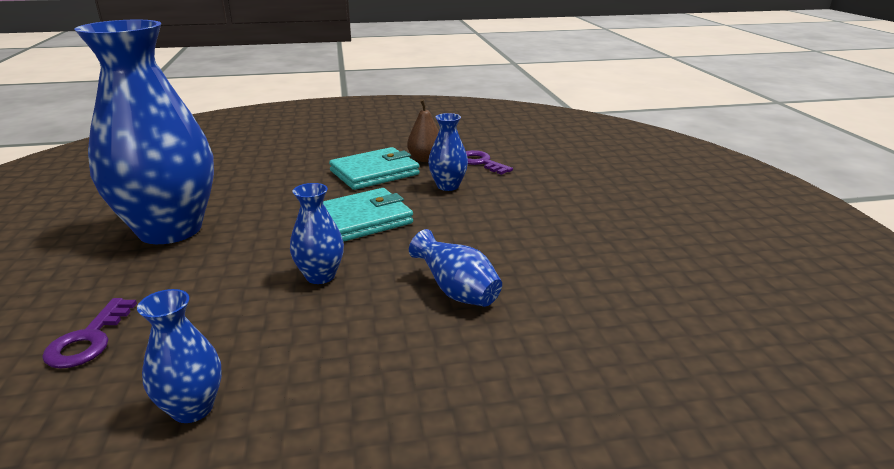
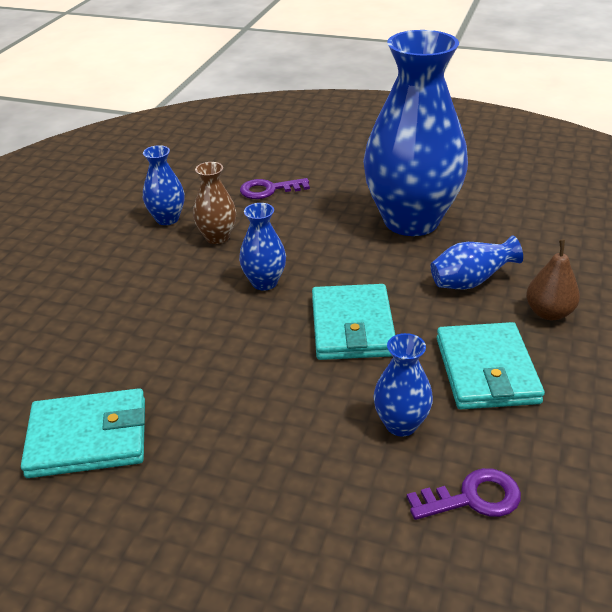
camera: 120 degrees right, 10 degrees up
(88, 340) = (269, 190): purple key -> purple key turned 45 degrees counterclockwise
(236, 339) = (217, 237): none -> brown vase
(425, 159) = (517, 436): brown pear -> brown pear (549, 313)
(457, 292) = (171, 347): blue vase -> blue vase (470, 282)
(595, 289) = (88, 437): none -> turquoise wallet

